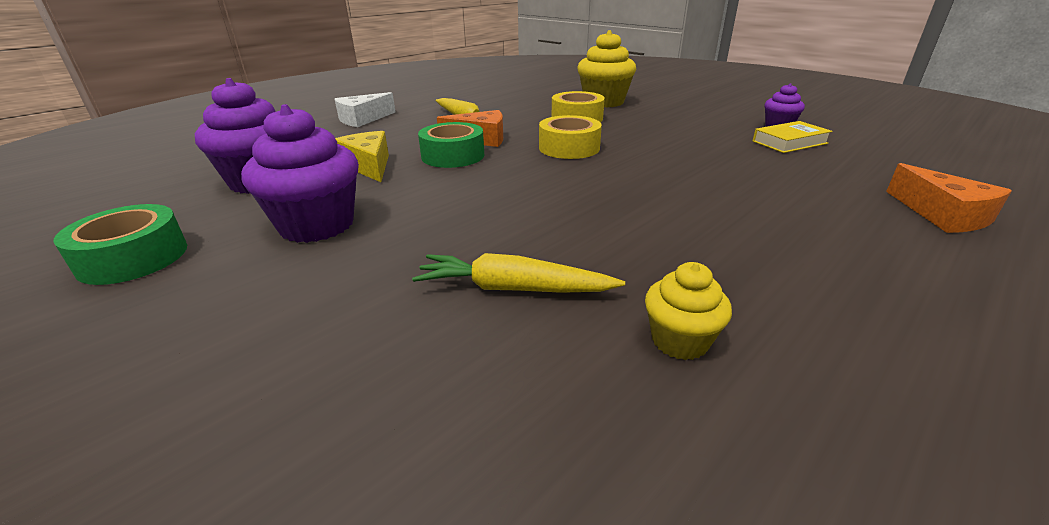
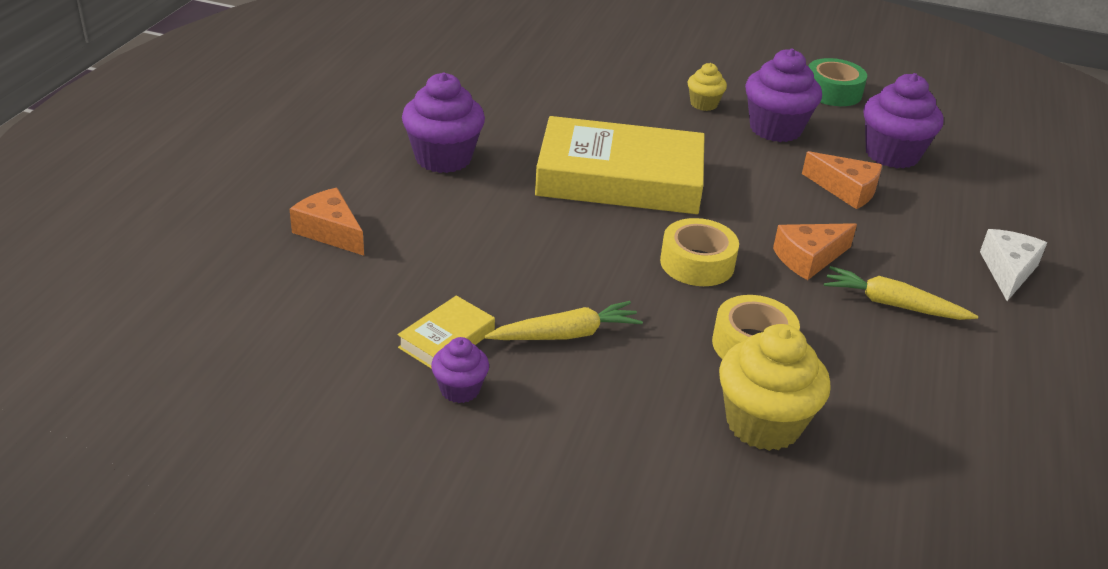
camera: 150 degrees right, 5 degrees up
(369, 166) = (846, 190): yellow cheese -> orange cheese
(453, 156) = (795, 221): green tape -> none
(513, 289) = (608, 116): yellow carrot -> yellow carrot (566, 334)
(576, 209) = (619, 178): none -> yellow book
(679, 341) = (511, 110): yellow cupcake -> yellow cupcake (703, 104)
(813, 272) = (443, 158): none -> purple cupcake

